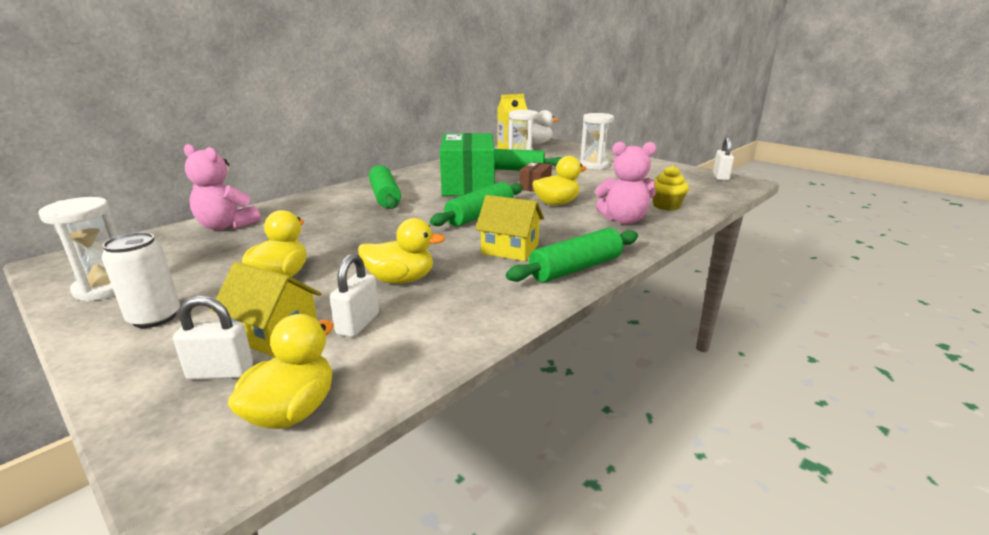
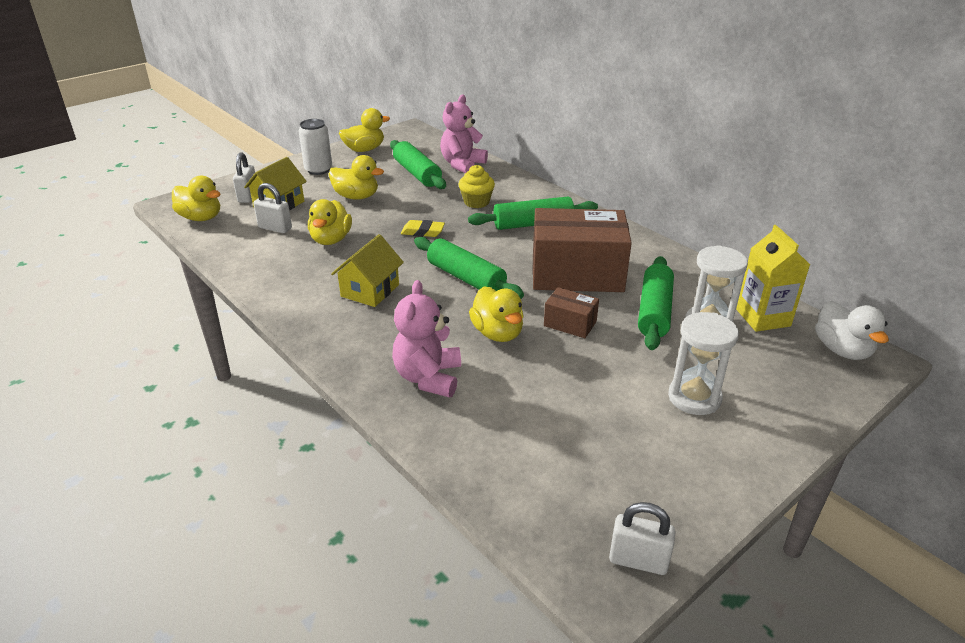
camera: 95 degrees right, 10 degrees up
(104, 288) = (364, 149): white hourglass -> yellow duck
(391, 235) = (423, 232): none -> yellow eraser
(468, 185) = (577, 273): green box -> brown box
(575, 268) = (314, 322): green rolling pin -> green rolling pin (417, 173)
(666, 206) = (475, 431): yellow cupcake -> yellow cupcake (476, 202)

